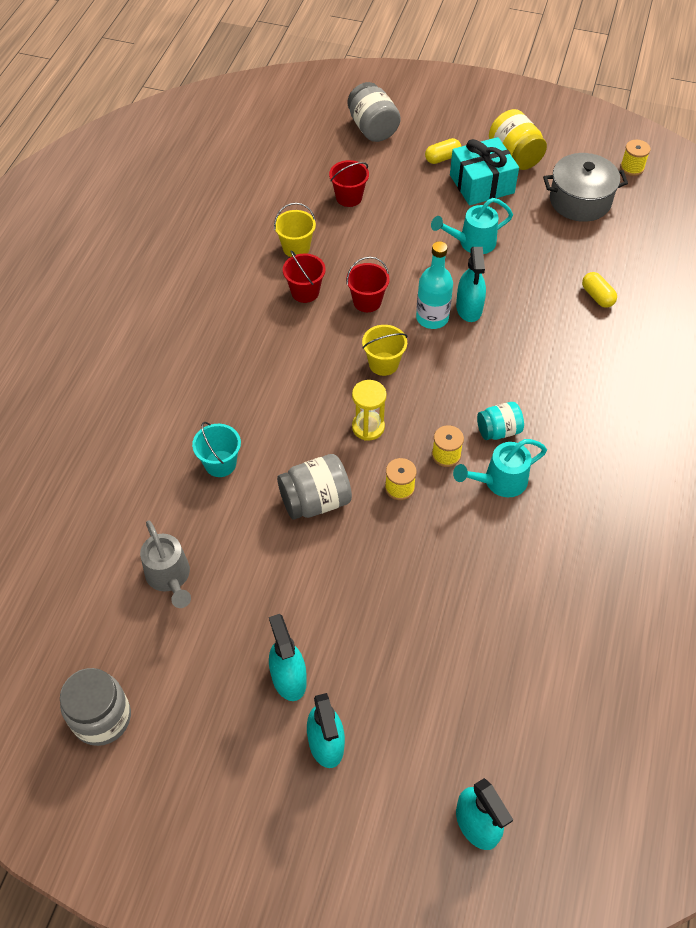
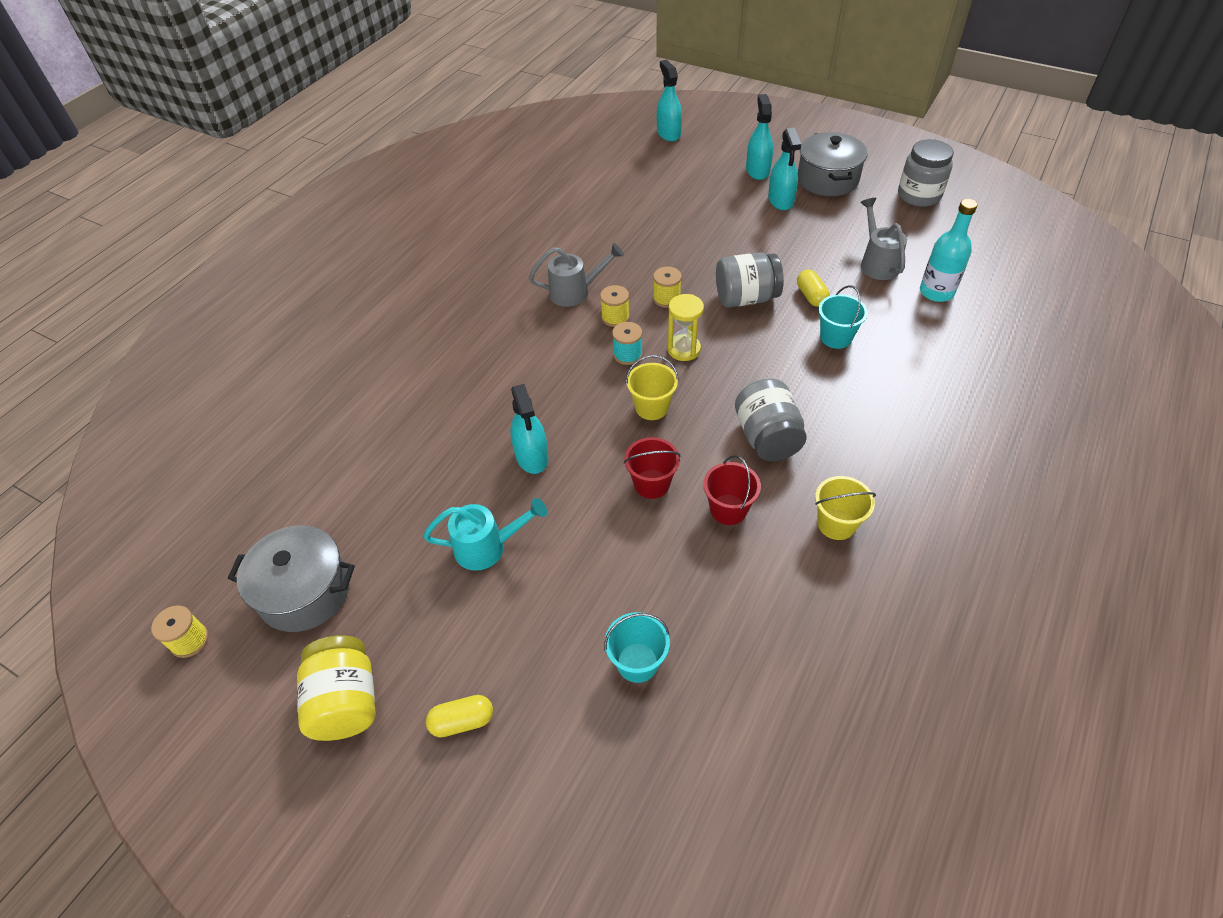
camera: 165 degrees left, 5 degrees down
(225, 736) = (827, 179): none -> grey pot
(296, 248) = (732, 581): yellow bucket -> yellow bucket (836, 524)
(349, 197) = (637, 662): red bucket -> turquoise bucket
(372, 128) = (556, 827): grey jar -> grey jar (767, 437)
(420, 413) = (627, 354): none -> turquoise spool
(432, 318) = (579, 451): turquoise bottle -> turquoise bottle (936, 292)
(469, 308) = (532, 456): turquoise spray bottle -> turquoise spray bottle turned 150 degrees clockwise
(481, 184) = (426, 651): turquoise gift -> none
(498, 431) = (557, 330): turquoise jar -> none
(499, 481) = (575, 292): turquoise watering can -> grey watering can
(597, 296) = (377, 447): yellow capsule -> yellow capsule (811, 296)

